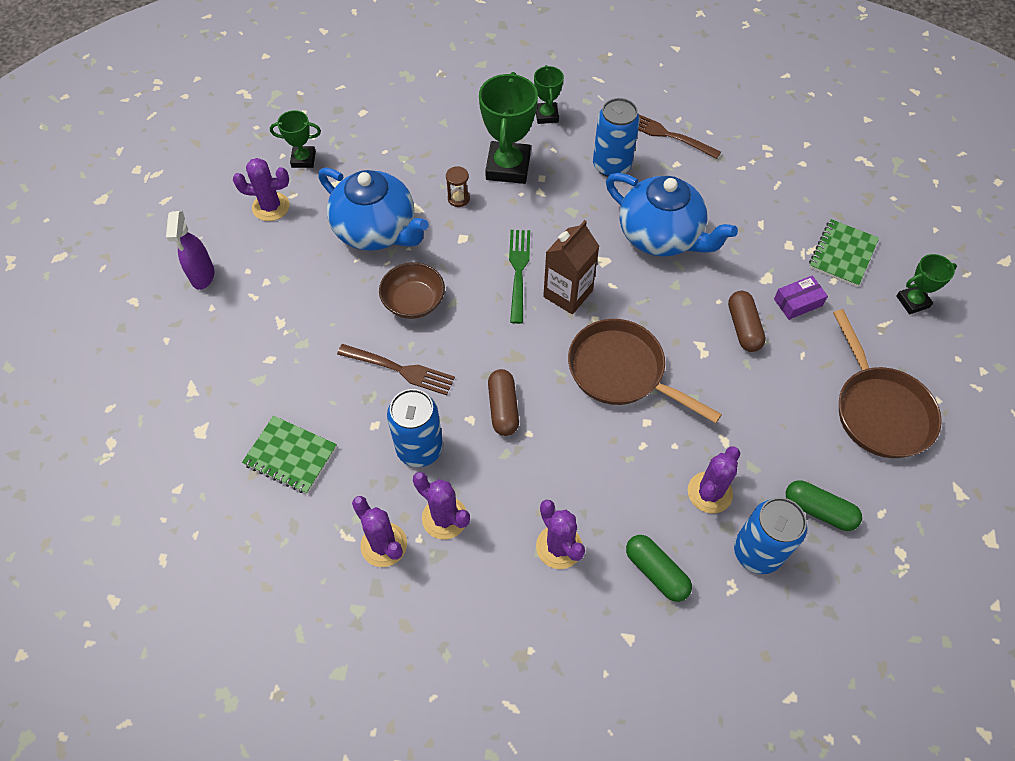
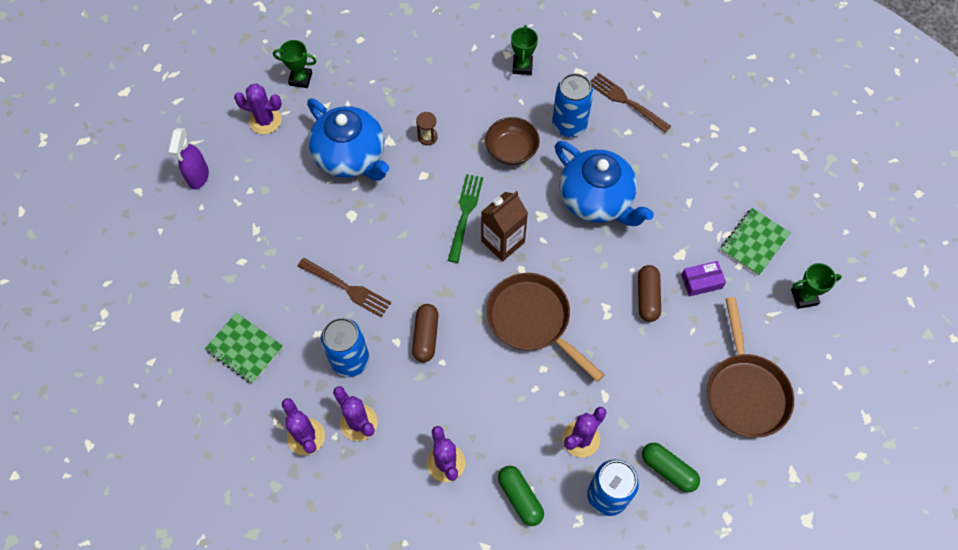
camera: 10 degrees right, 5 degrees up
(414, 302) = (370, 228): brown bowl -> brown bowl (511, 150)
(508, 167) = (477, 112): green trophy -> none

